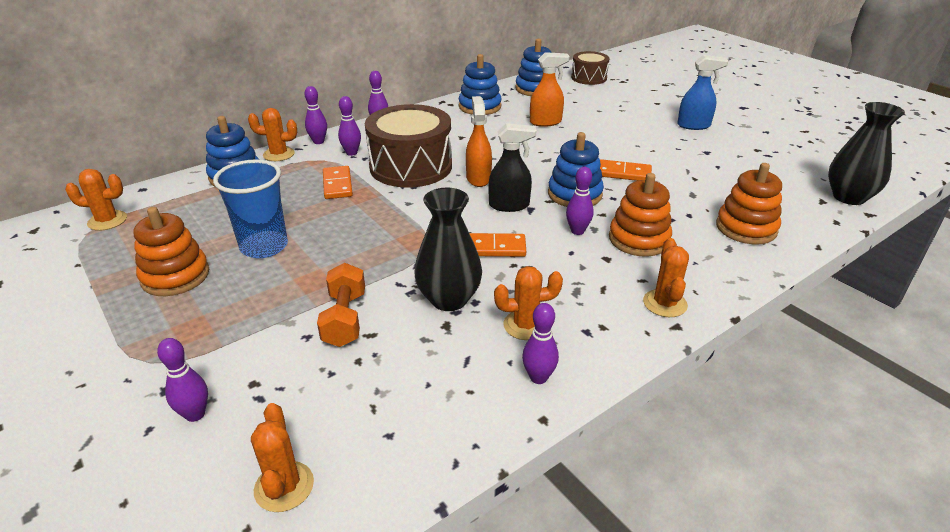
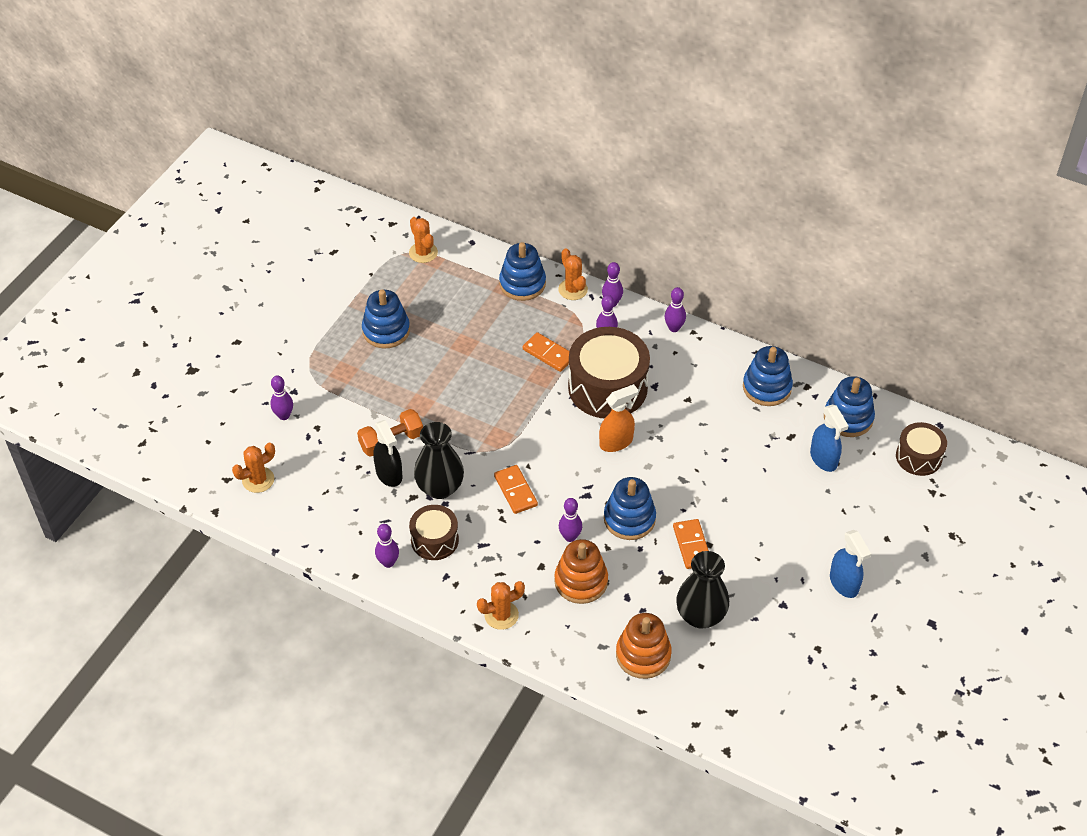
camera: 65 degrees right, 15 degrees up
(175, 276) = (386, 331): orange stacking toy -> blue stacking toy
(264, 246) = (442, 356): blue cup -> none
(337, 185) = (548, 354): orange domino -> orange domino turned 75 degrees clockwise
(509, 205) = (583, 479): black spray bottle -> black spray bottle (389, 474)
(525, 325) = (434, 540): orange cactus -> brown drum
(545, 122) = (765, 454): orange spray bottle -> none
(567, 105) = (823, 459): none -> blue spray bottle
(849, 197) = (753, 734): black vase -> black vase (700, 616)

